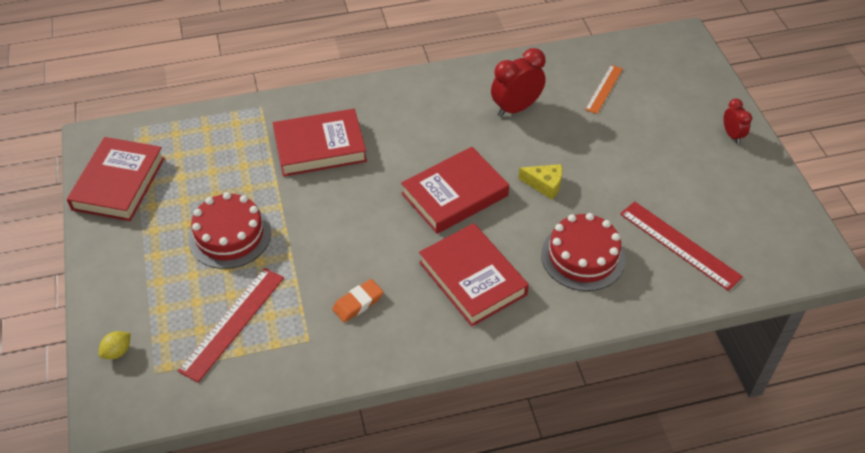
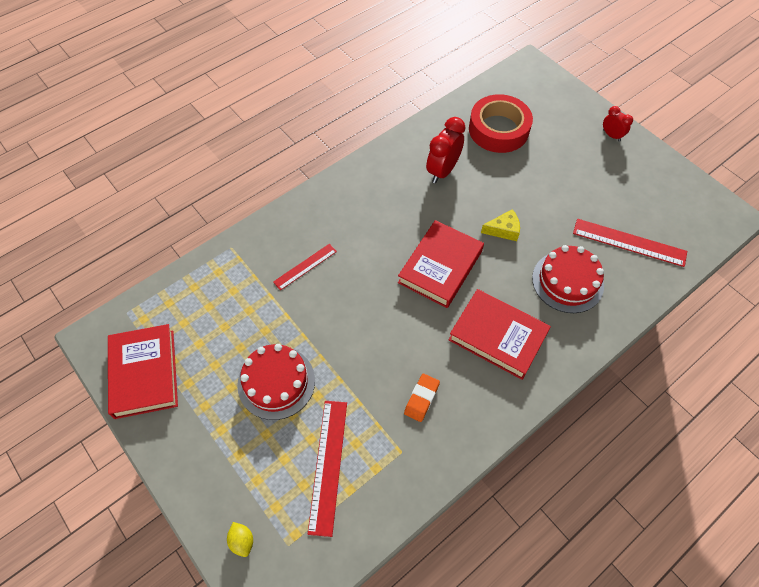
camera: 25 degrees left, 10 degrees up
(117, 352) = (242, 541): yellow lemon -> yellow lemon turned 45 degrees counterclockwise
(320, 147) = (305, 266): red book -> red ruler
(604, 89) = (498, 129): orange ruler -> red tape

